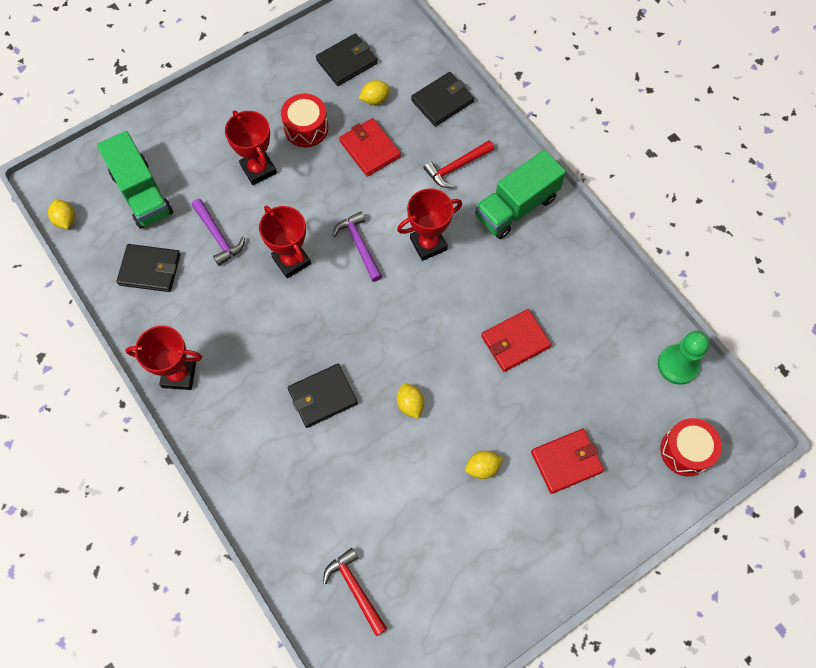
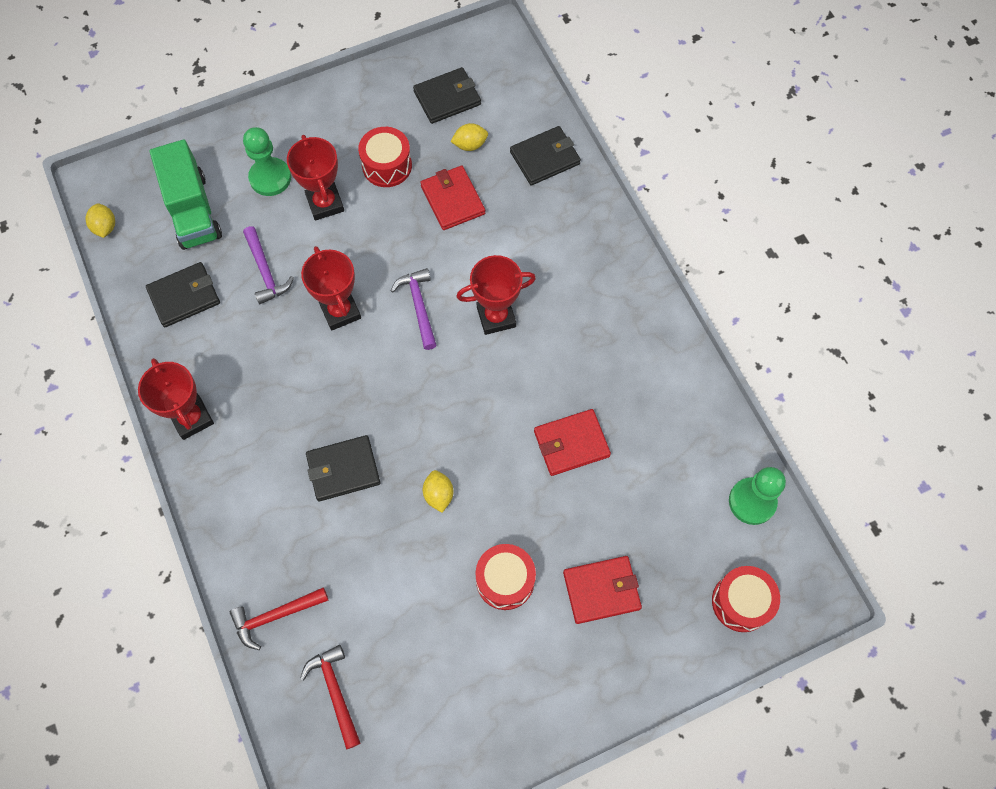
camera: 10 degrees right, 0 degrees up
(150, 269) = (184, 296): black wallet -> black wallet turned 45 degrees counterclockwise
(179, 375) = (191, 418): red trophy -> red trophy turned 45 degrees clockwise
(205, 154) = (270, 178): none -> green pawn
(456, 167) = (545, 235): red hammer -> red hammer (275, 616)
(482, 467) = (505, 580): yellow lemon -> red drum
(516, 207) = (604, 290): green truck -> none

